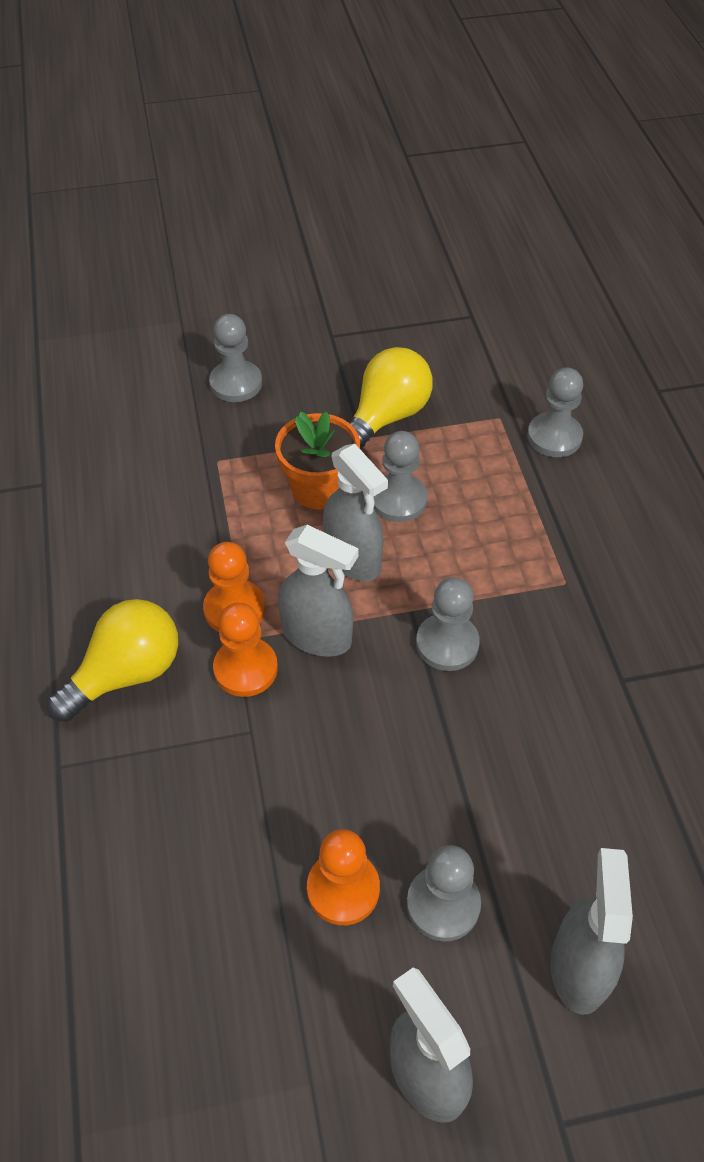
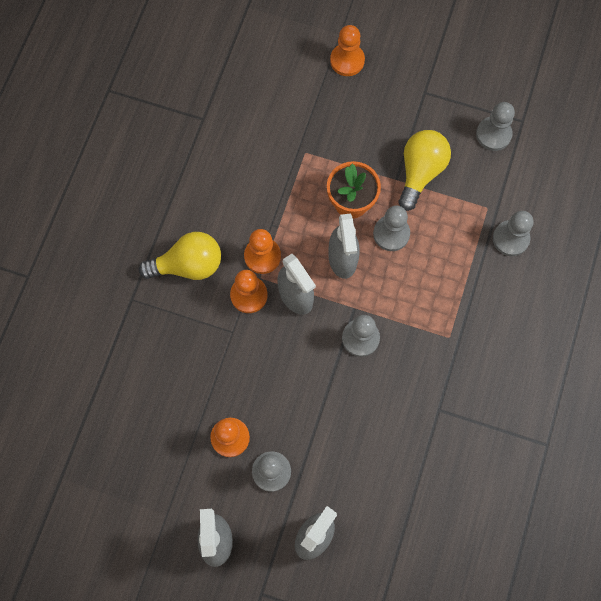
camera: 30 degrees right, 20 degrees up
(209, 343) = (347, 60): none -> orange pawn
(236, 383) = (346, 101): grey pawn -> grey pawn (493, 134)
(387, 417) = (420, 172): yellow light bulb -> yellow light bulb turned 45 degrees counterclockwise

